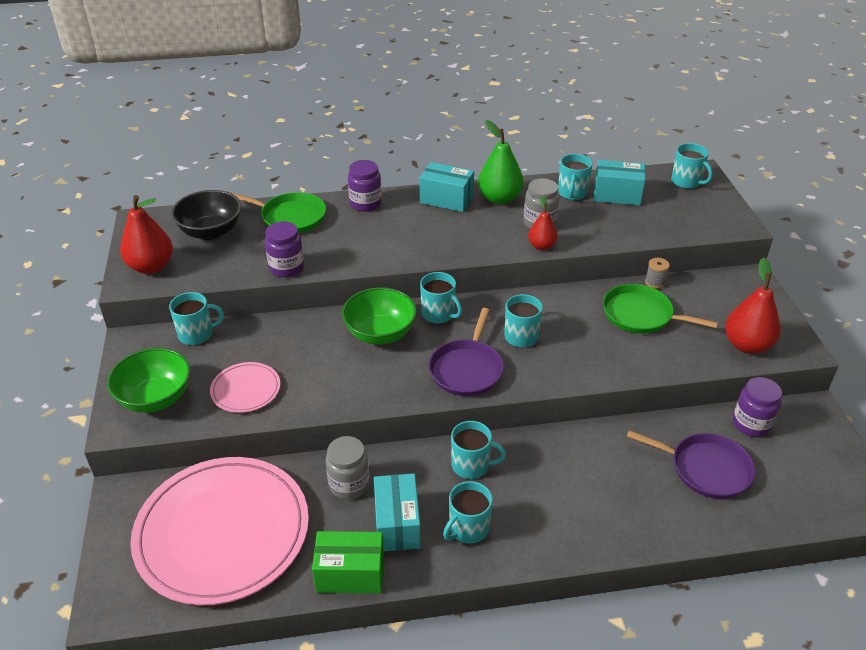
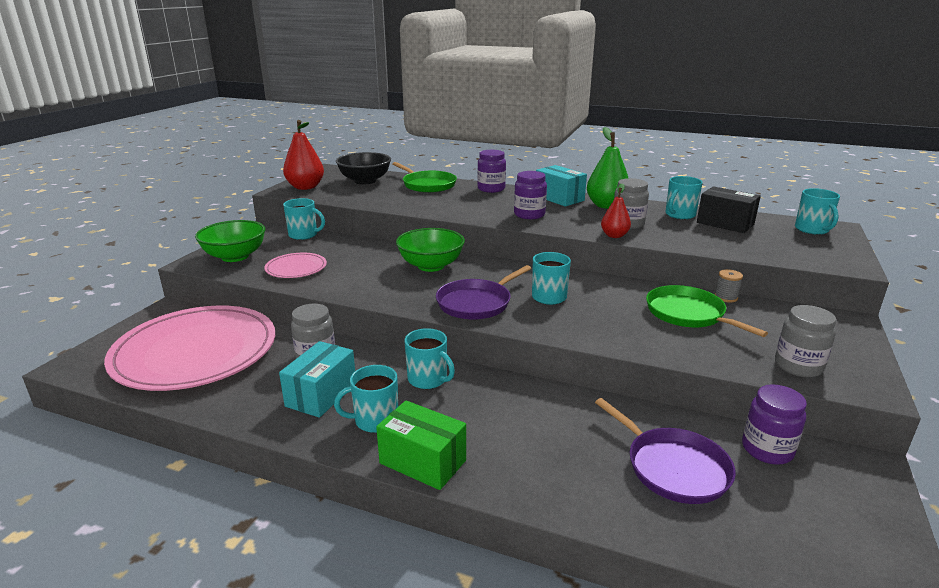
camera: 30 degrees right, 15 degrees down
(286, 268) = (391, 205): purple jar -> purple jar (529, 215)
(350, 574) = (246, 412): green box -> green box (423, 462)
(439, 314) = (491, 267): turquoise mug -> none
(617, 195) = (725, 223): turquoise box -> black box
(746, 345) = (798, 366): red pear -> grey jar

